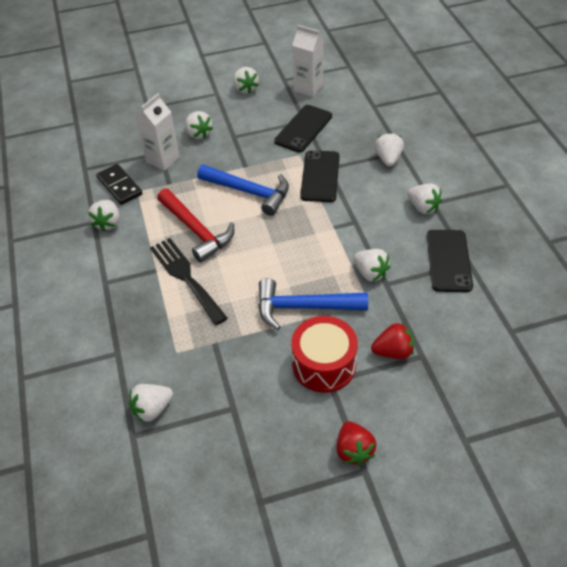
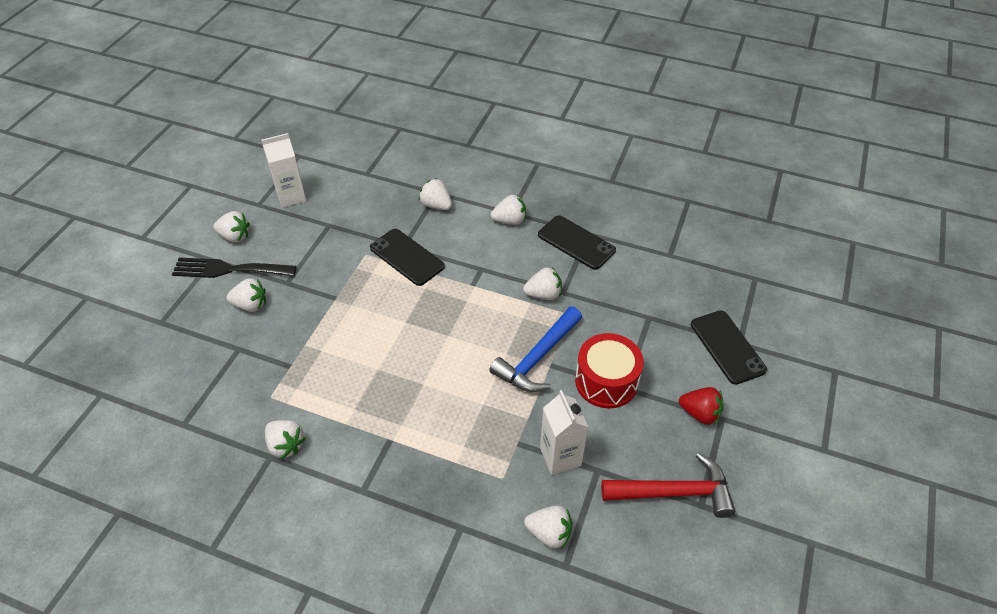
camera: 55 degrees left, 0 degrees up
(120, 186) = (246, 407): black domino -> none
(152, 409) = (549, 533): white strawberry -> white strawberry turned 75 degrees counterclockwise
(163, 160) = (251, 352): white carton -> white carton (560, 456)
(186, 277) = (423, 421): black fork -> black fork (229, 269)
(196, 230) = (374, 380): red hammer -> red hammer (674, 492)
(249, 192) = (370, 314): blue hammer -> none
(303, 129) = (337, 231): black phone -> black phone (727, 347)
(393, 352) = (631, 331): red strawberry -> none

